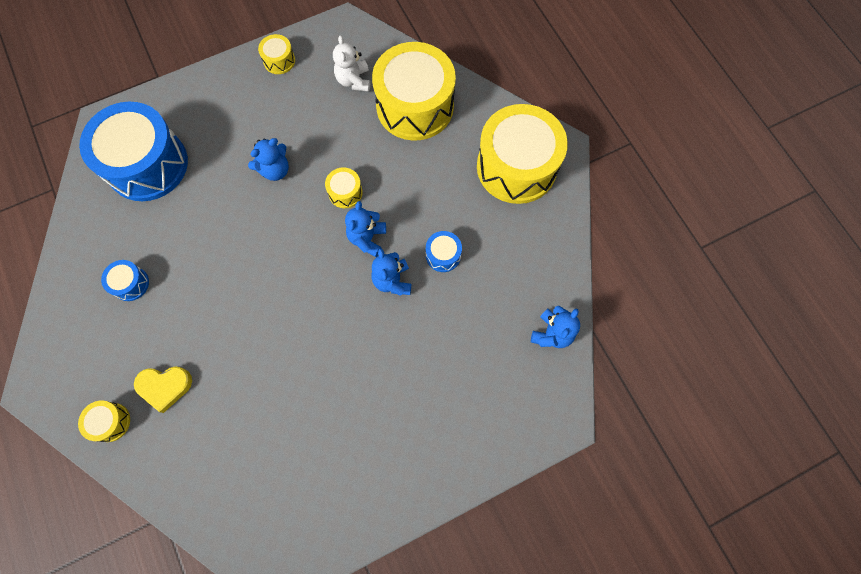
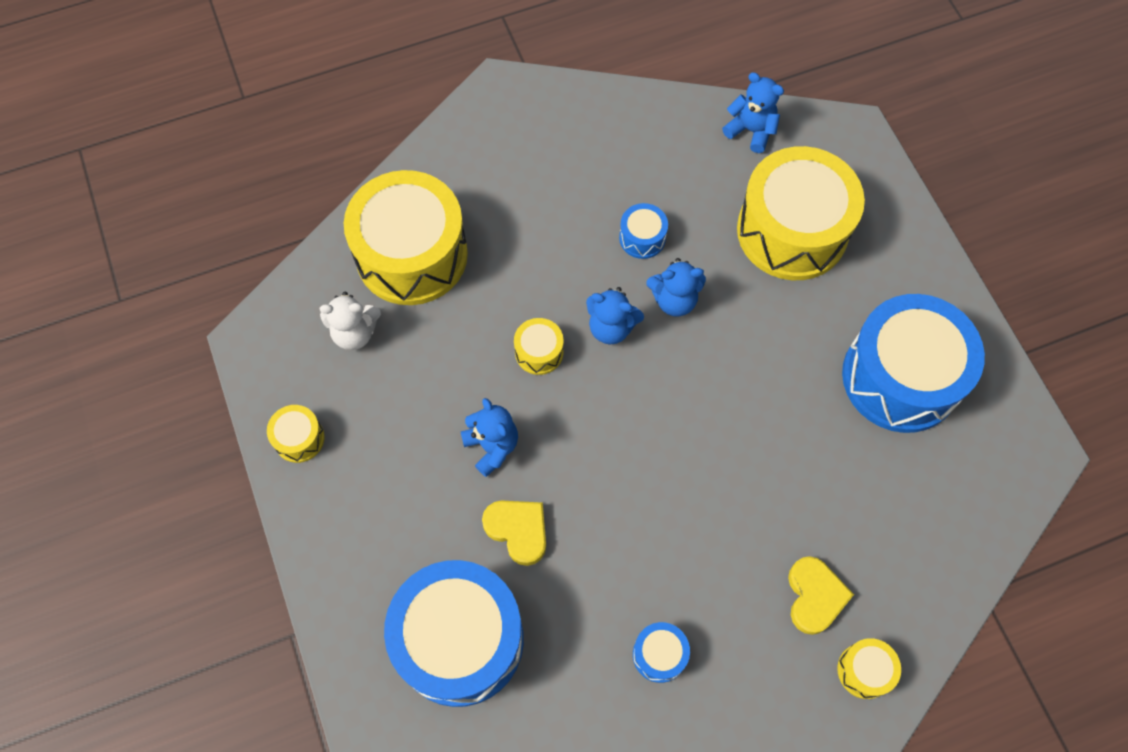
camera: 85 degrees left, 5 degrees down
(217, 191) = (518, 530): none -> yellow heart
(336, 455) = (900, 377): none -> blue drum
(516, 167) = (523, 142): yellow drum -> yellow drum (792, 231)

